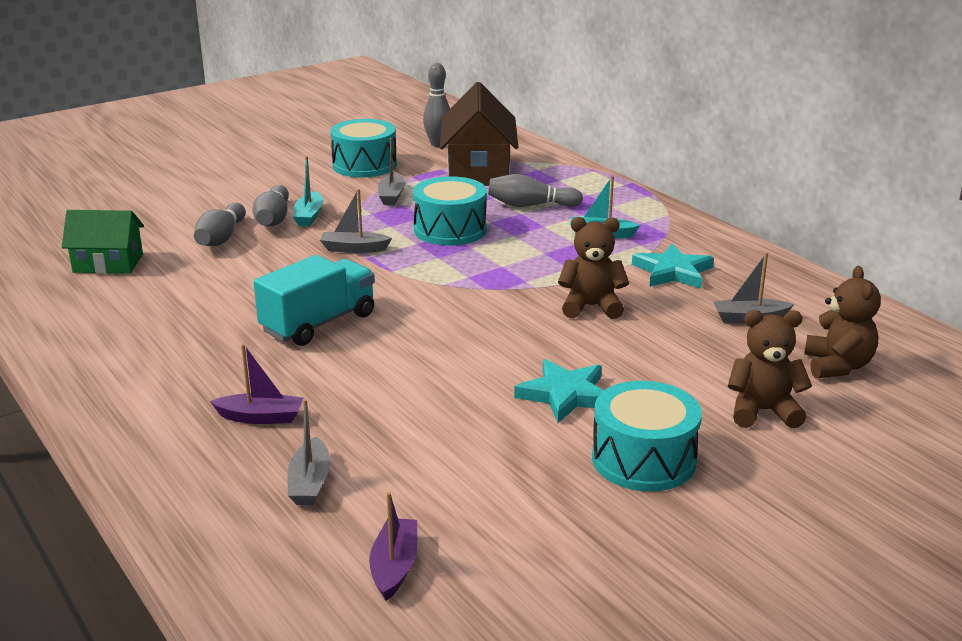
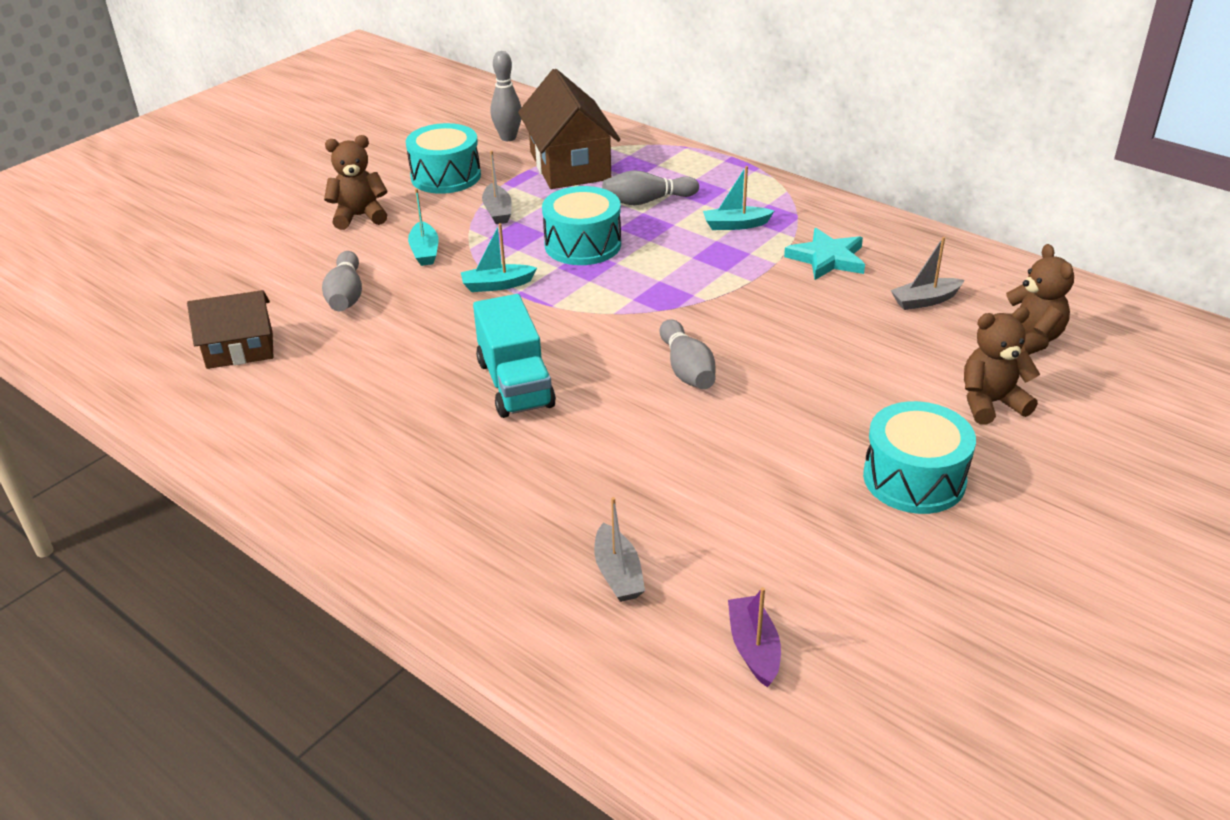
camera: 15 degrees left, 10 degrees up
(108, 263) = (240, 350): green house -> brown house
(261, 417) = (523, 508): purple boat -> none
(273, 219) = (388, 261): grey bowling pin -> grey bowling pin (687, 369)
(318, 323) = (515, 384): turquoise truck -> turquoise truck turned 135 degrees clockwise
(354, 249) = (497, 285): grey boat -> turquoise boat
(565, 395) = (804, 421): turquoise star -> none
(591, 306) = (773, 314): brown teddy bear -> brown teddy bear (359, 216)

